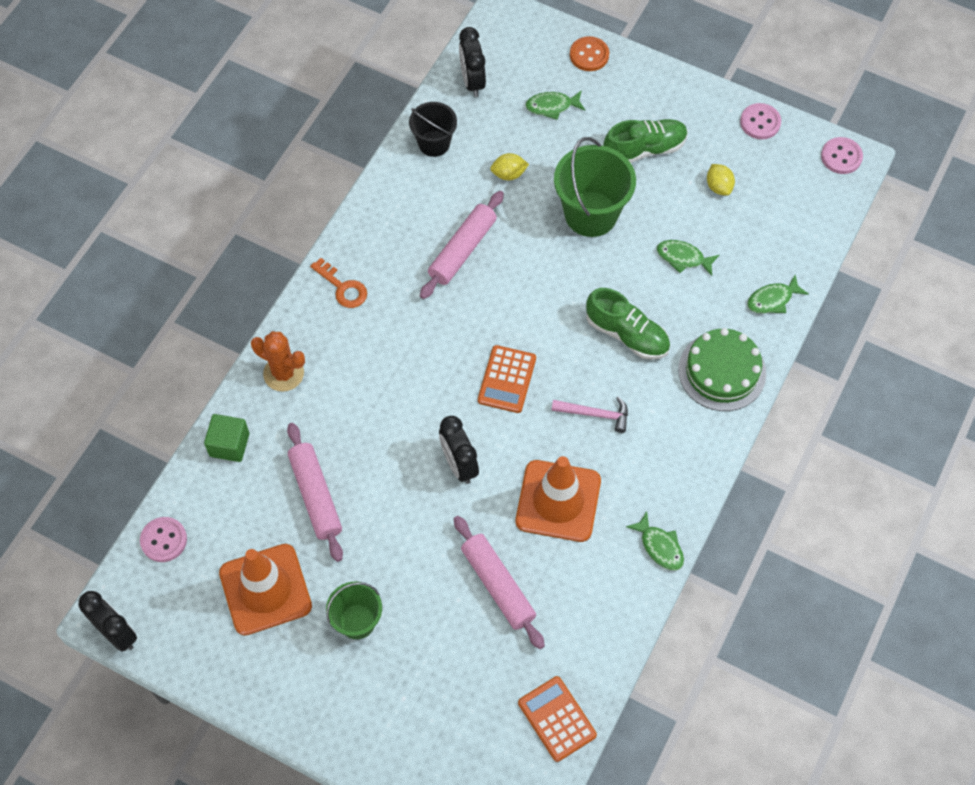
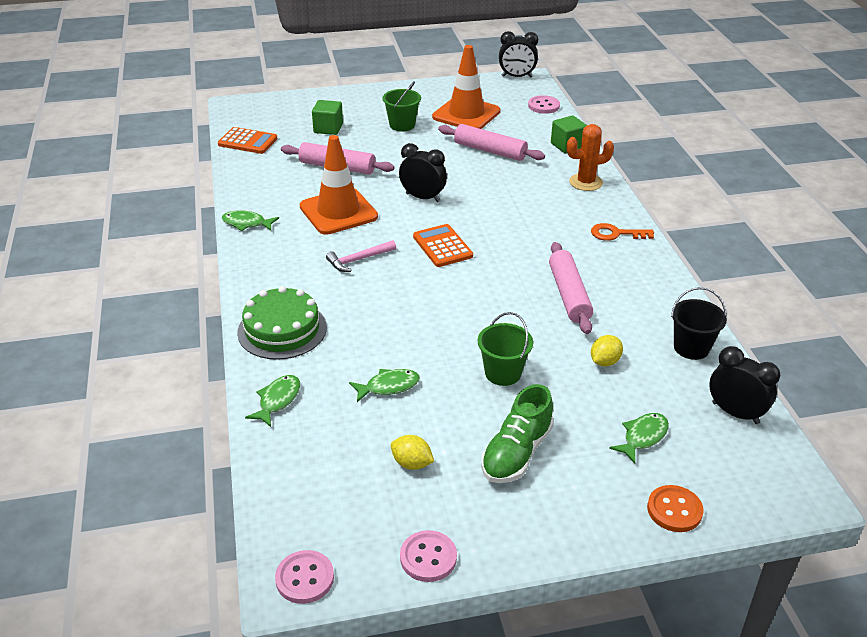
camera: 140 degrees right, 25 degrees down
(445, 679) = (328, 128): none -> green cube
(591, 214) = (503, 373): green bucket -> green bucket, size x0.61
(627, 334) = (382, 312): green shoe -> none

